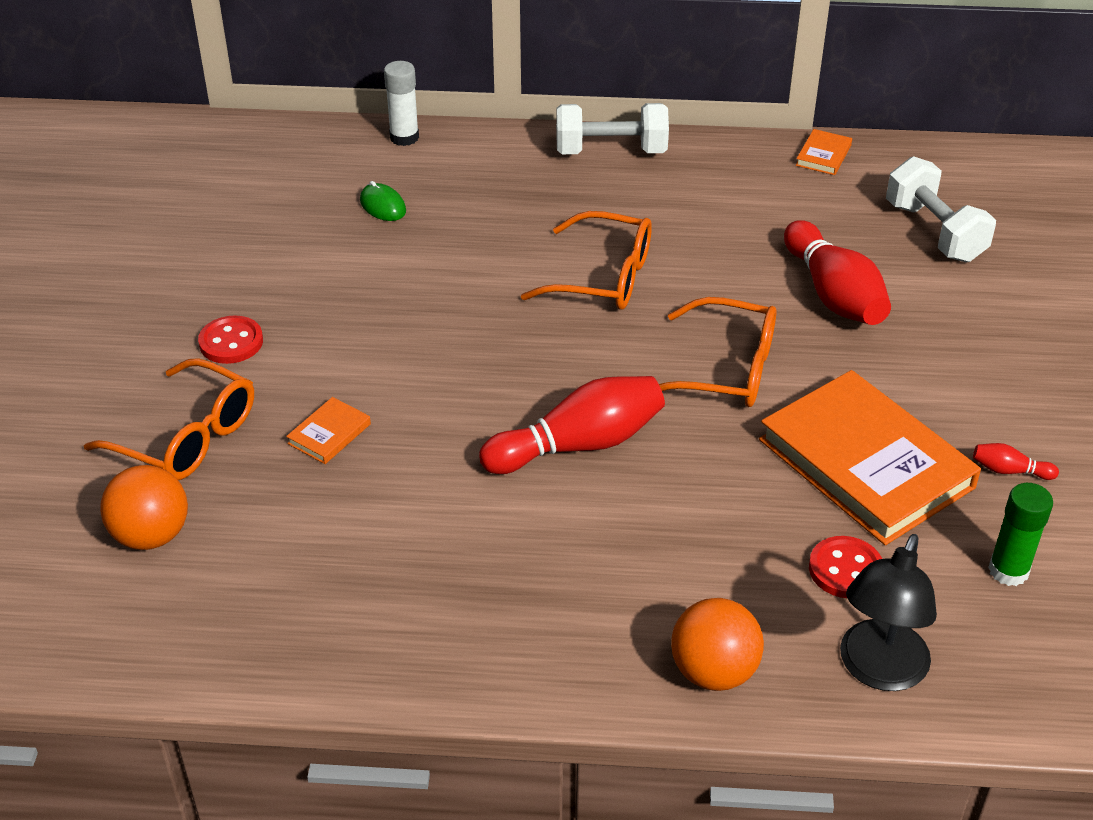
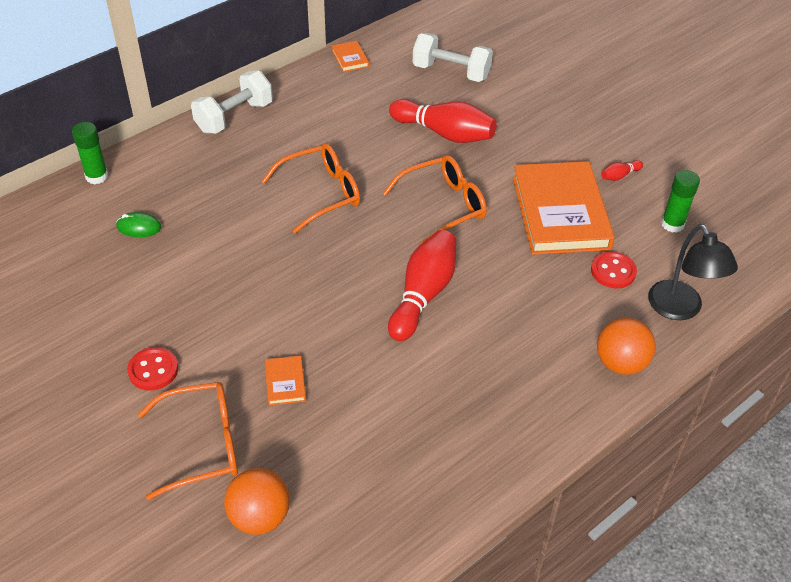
camera: 45 degrees left, 5 degrees up
(404, 137) = (97, 176): white glue stick -> green glue stick
(866, 463) = (560, 212): orange book -> orange book turned 75 degrees clockwise

